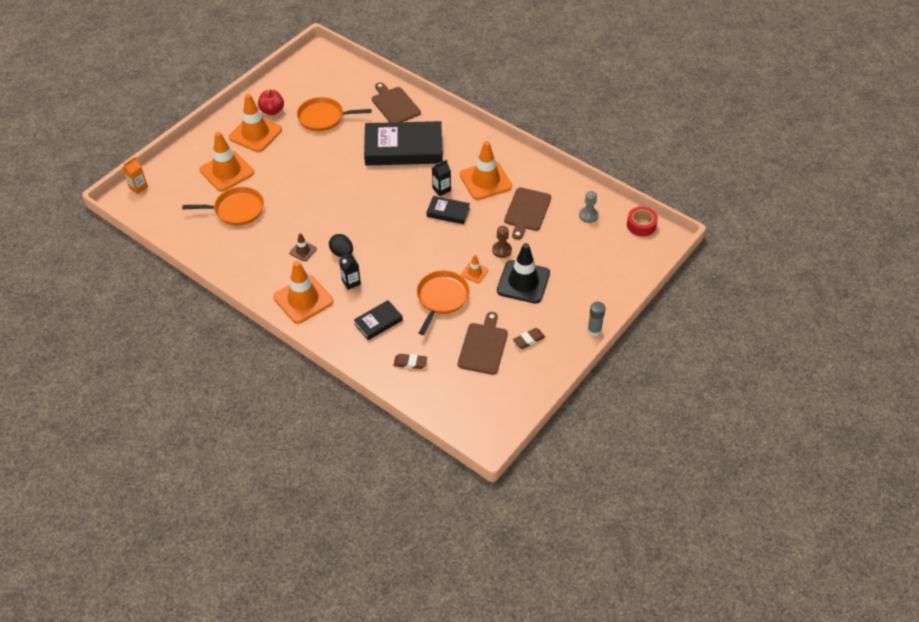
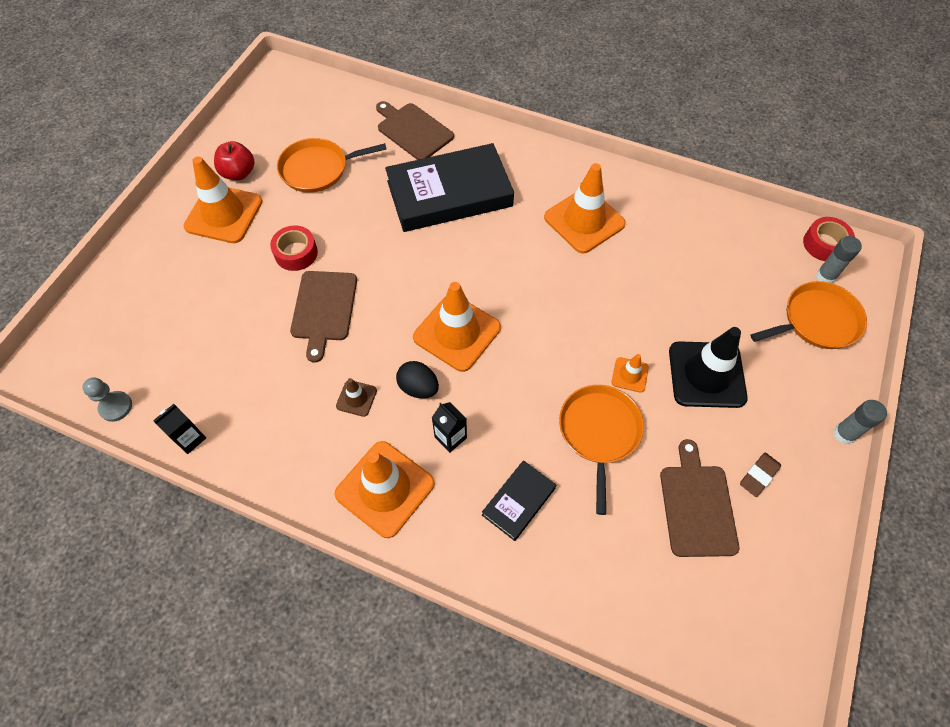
camera: 15 degrees left, 10 degrees up
(138, 187) = (59, 343): orange carton -> none
(227, 171) = (196, 285): orange traffic cone -> orange traffic cone (457, 332)
(236, 210) = (229, 348): orange pan -> orange pan (817, 321)
(293, 165) = (296, 253): none -> red tape
(410, 363) = (597, 568): brown eraser -> none
(441, 189) = (527, 247): black carton -> black carton (190, 439)
(448, 212) = (551, 282): black book -> none
(502, 250) = (653, 328): brown pawn -> none
(527, 211) = (661, 256): brown cutting board -> brown cutting board (324, 309)
(588, 215) = (747, 245): grey pawn -> grey pawn (116, 407)
(631, 244) = (825, 276): none -> grey glue stick

